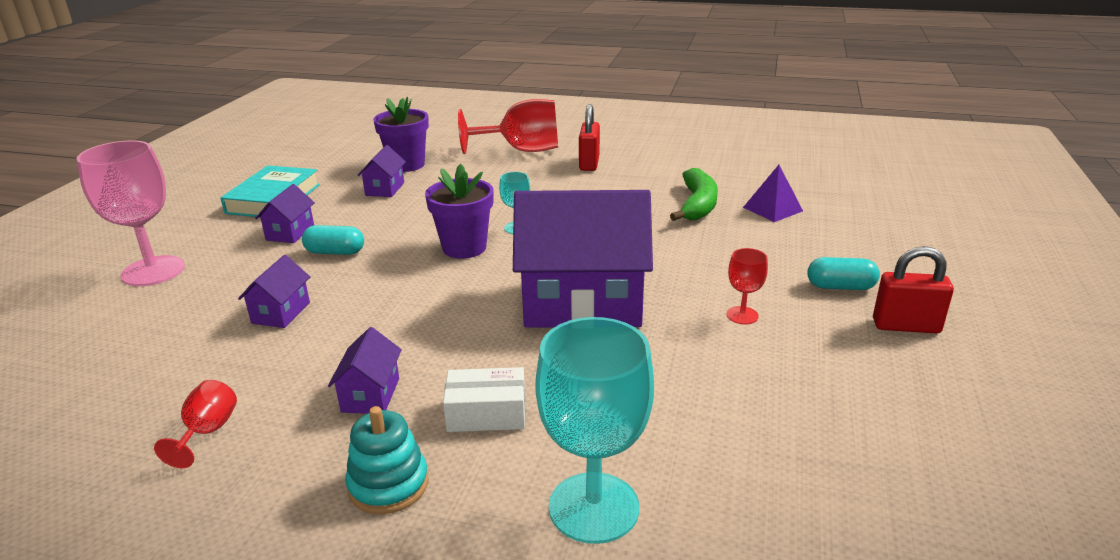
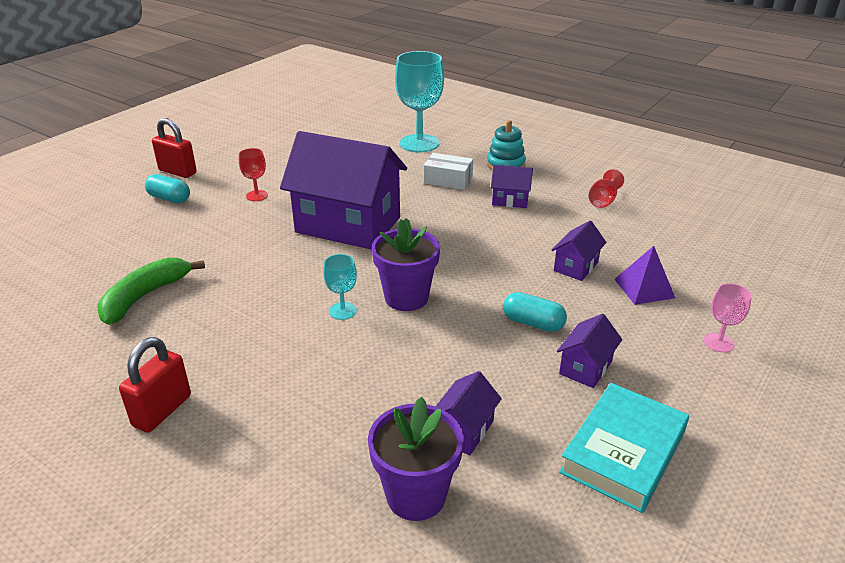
camera: 160 degrees left, 5 degrees up
(153, 271) = (718, 342): pink goblet -> pink goblet, size x0.48
(371, 395) = (510, 200): purple house -> purple house turned 75 degrees clockwise
(522, 150) = (216, 485): red goblet -> none
(772, 209) = (90, 273): purple pyramid -> purple pyramid (644, 288)

